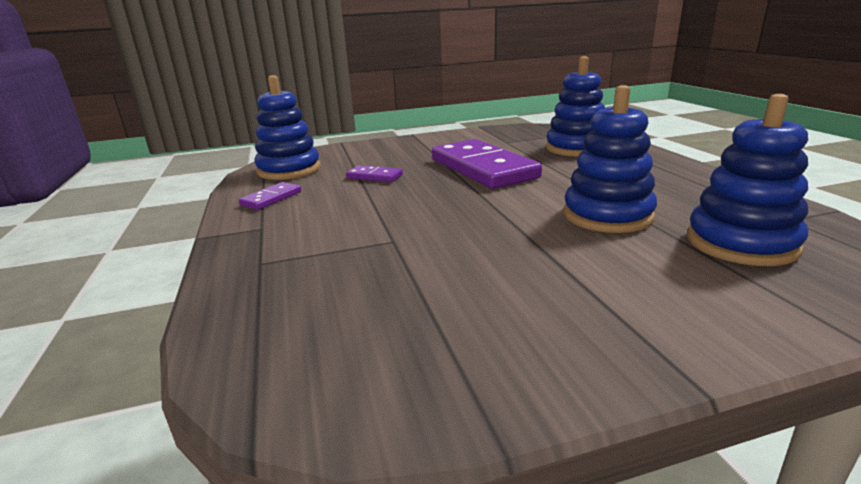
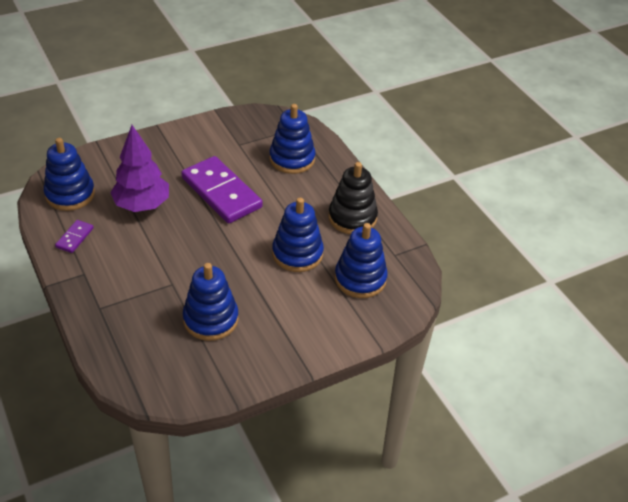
camera: 15 degrees left, 20 degrees up
(374, 176) = (142, 205): purple domino -> purple tree
(453, 283) = (211, 319): none -> blue stacking toy
(686, 186) = (352, 218): none -> black stacking toy

